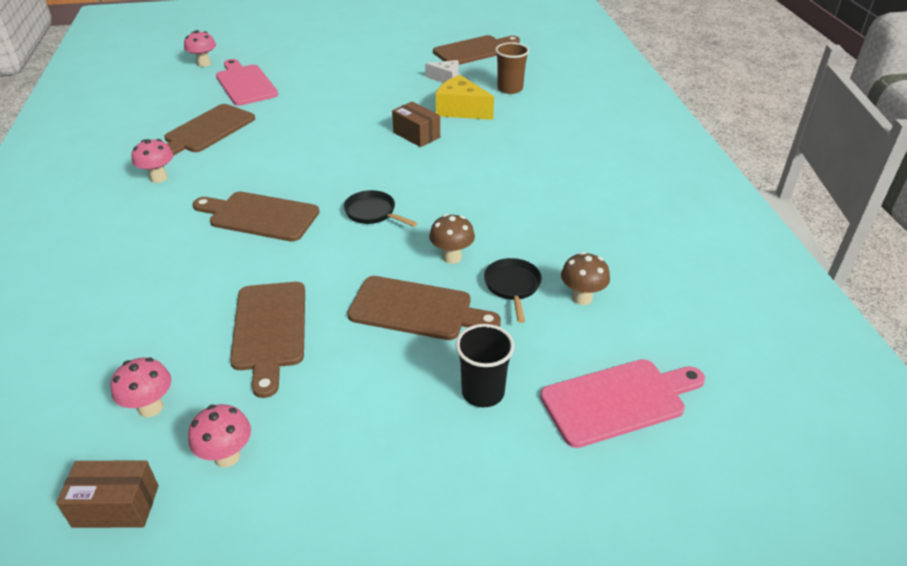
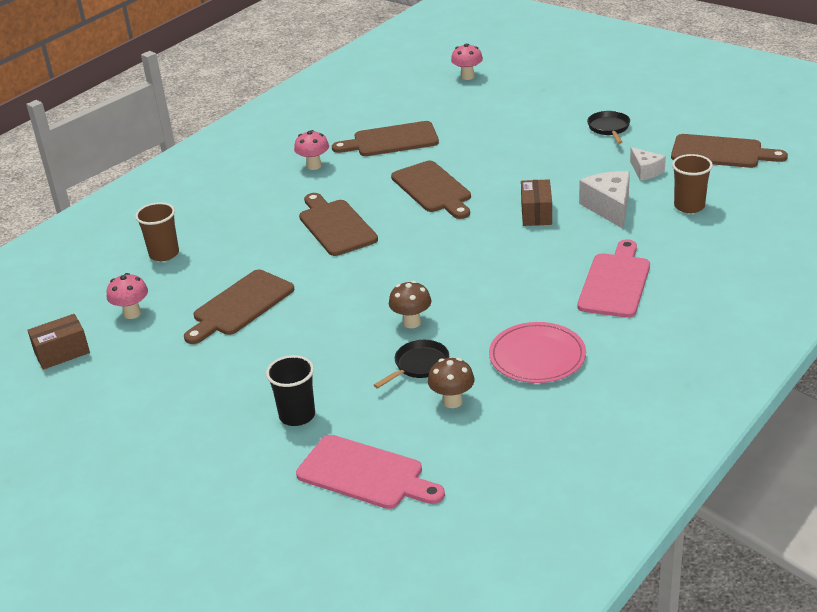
camera: 50 degrees right, 5 degrees down
(101, 328) = (164, 254): none -> brown cup
(116, 506) = (62, 353): brown box -> brown box turned 75 degrees counterclockwise
(227, 456) = (132, 361): pink mushroom -> none
(245, 84) = (473, 108): pink cutting board -> pink cutting board (615, 283)
(373, 213) = (409, 261): black pan -> black pan (609, 128)
(416, 309) = (336, 343): brown cutting board -> brown cutting board (432, 189)
(461, 110) = (609, 208): yellow cheese -> white cheese
(582, 230) = (537, 356): none -> pink plate

